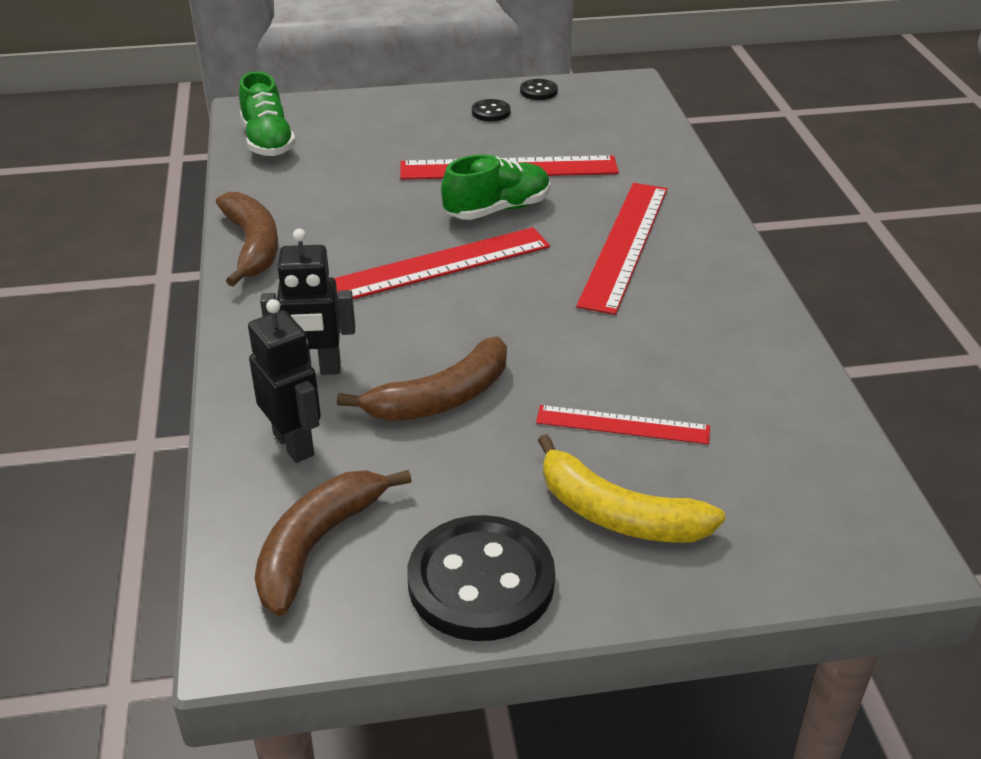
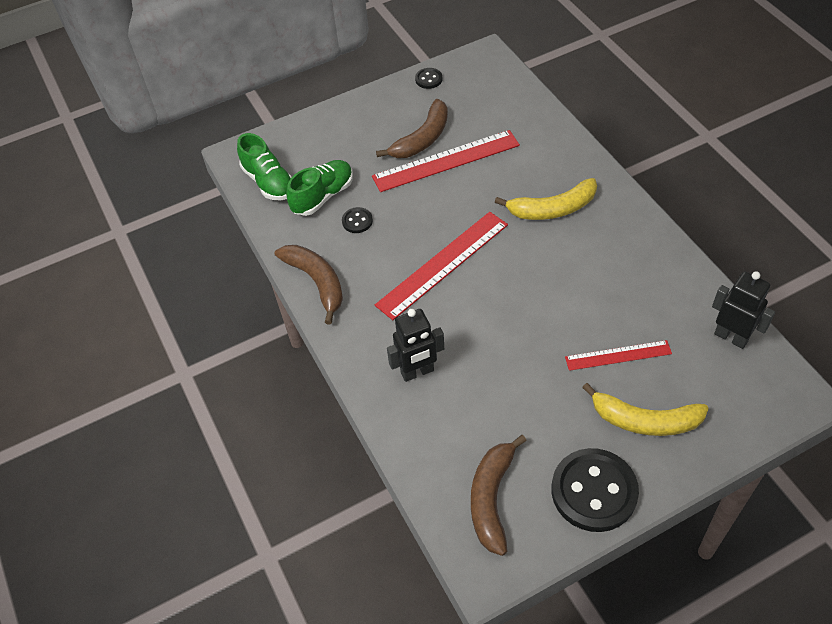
camera: 15 degrees left, 15 degrees up
(294, 444) = (437, 432): black robot -> black robot (731, 337)
(441, 398) = (504, 369): brown banana -> brown banana (422, 139)
(491, 112) = (406, 109): black button -> black button (357, 221)
(497, 209) = (458, 201): green shoe -> green shoe (323, 196)
(624, 244) = (552, 209): red ruler -> yellow banana

